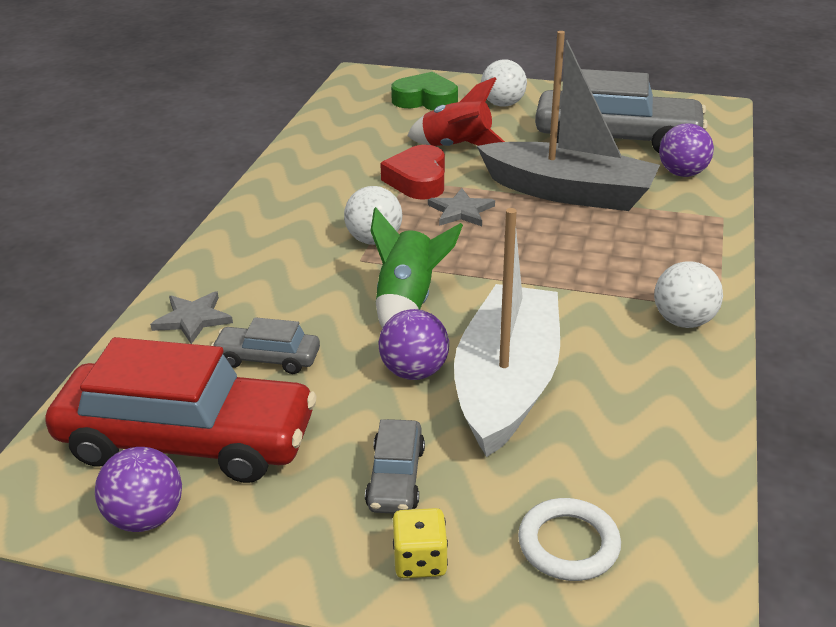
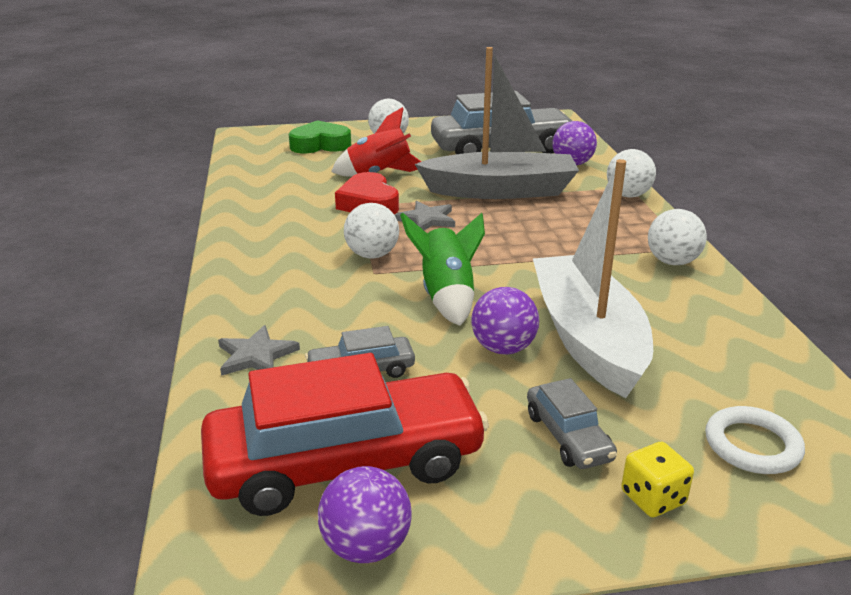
camera: 25 degrees left, 5 degrees down
(711, 227) = (628, 195): none -> white ball

